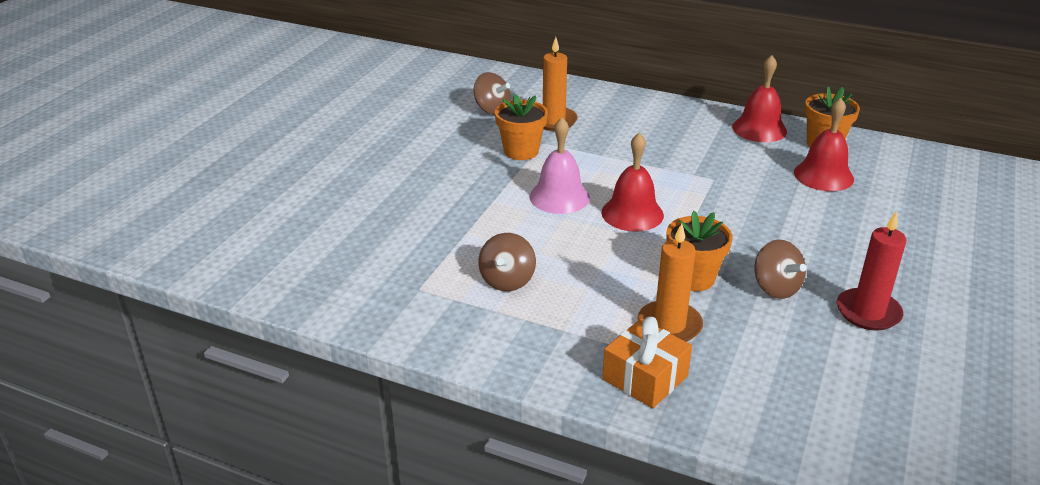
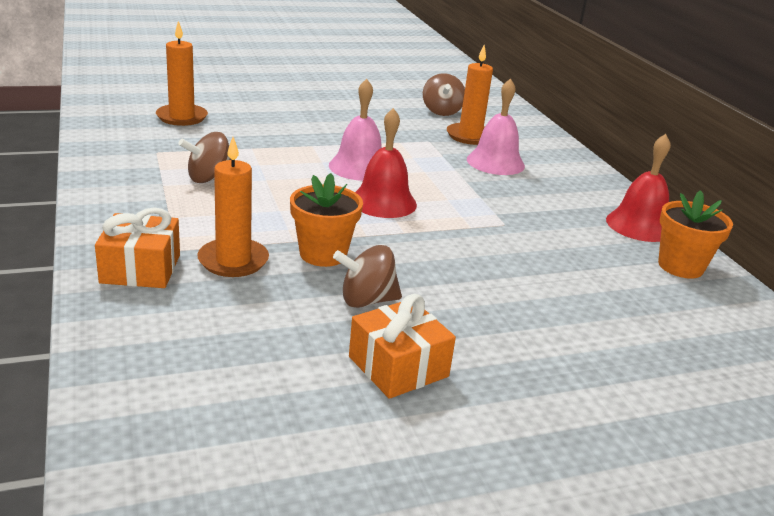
camera: 45 degrees right, 5 degrees down
(352, 245) = (182, 117): none -> orange candle
(521, 151) = (401, 136): orange flower pot -> none
(611, 133) = (495, 162): none -> pink bell
(775, 288) = (366, 300): brown spinning top -> brown spinning top turned 60 degrees clockwise
(823, 175) = (618, 280): red bell -> none
(868, 312) = (398, 366): red candle -> orange gift

